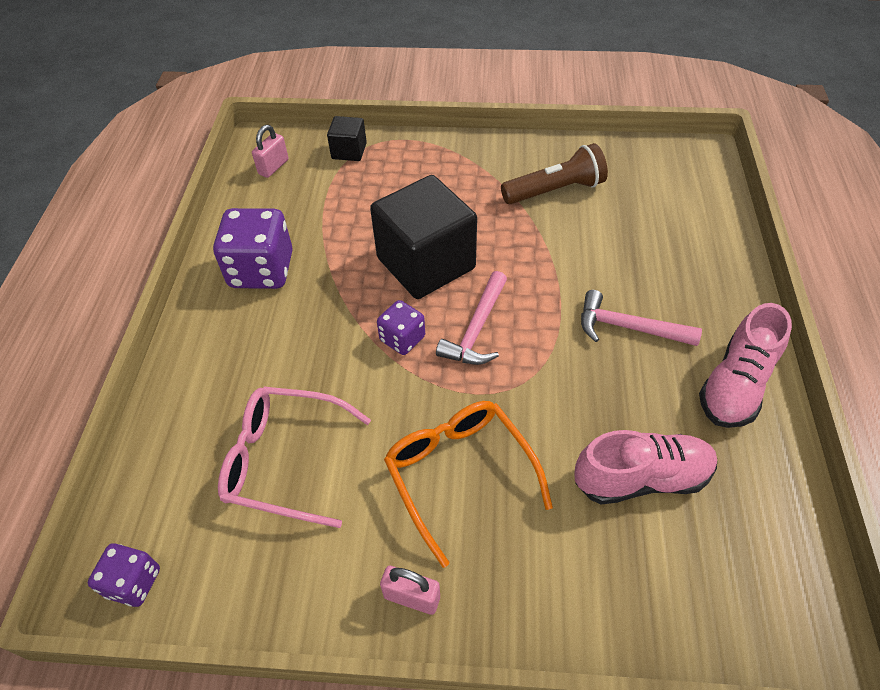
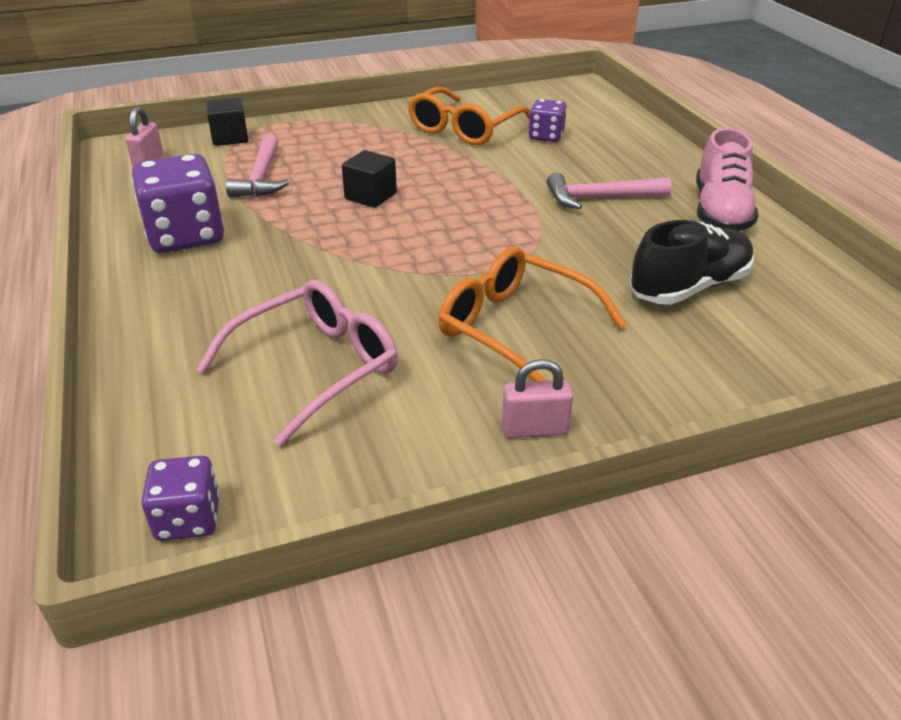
camera: 25 degrees left, 15 degrees down
(285, 460) = (315, 368): pink glasses -> pink glasses turned 150 degrees clockwise
(402, 339) = (384, 251): purple dice -> purple dice (546, 136)
(426, 263) = (370, 196): black cube -> black cube, size x0.47
(476, 329) = (457, 229): pink hammer -> pink hammer (261, 177)
(555, 190) = (464, 129): brown flashlight -> orange glasses
(641, 478) = (689, 287): pink shoe -> black shoe

